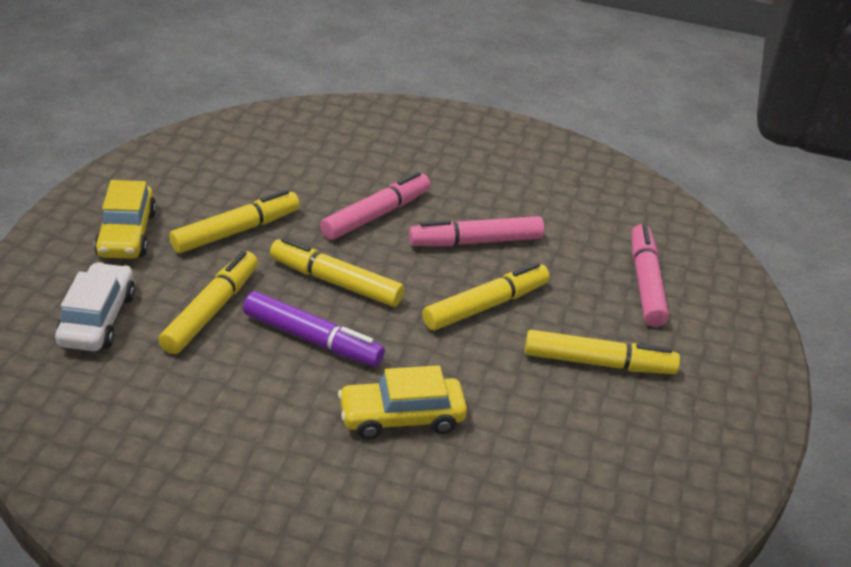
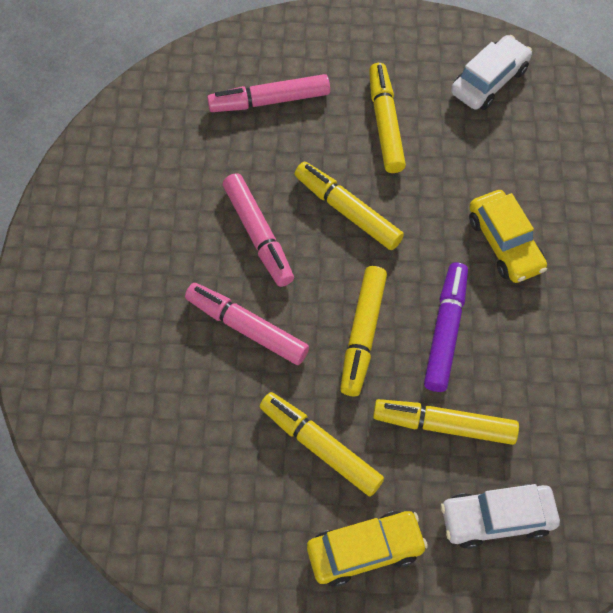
camera: 100 degrees left, 25 degrees up
(652, 476) = (489, 81): none -> white car

